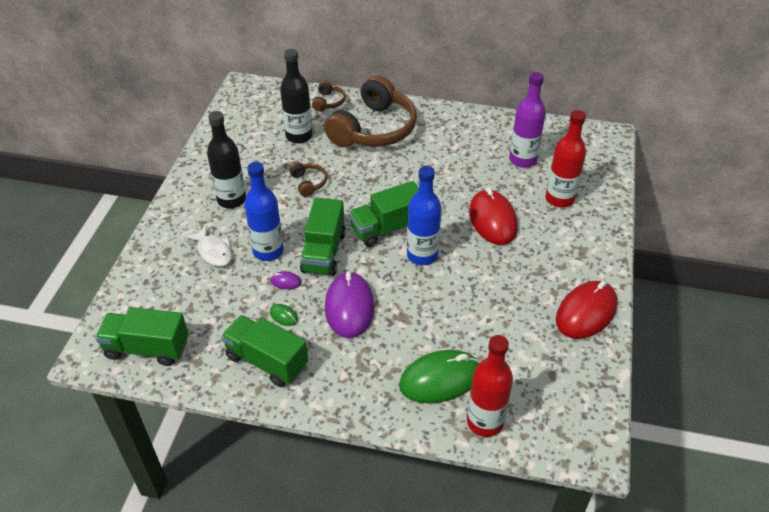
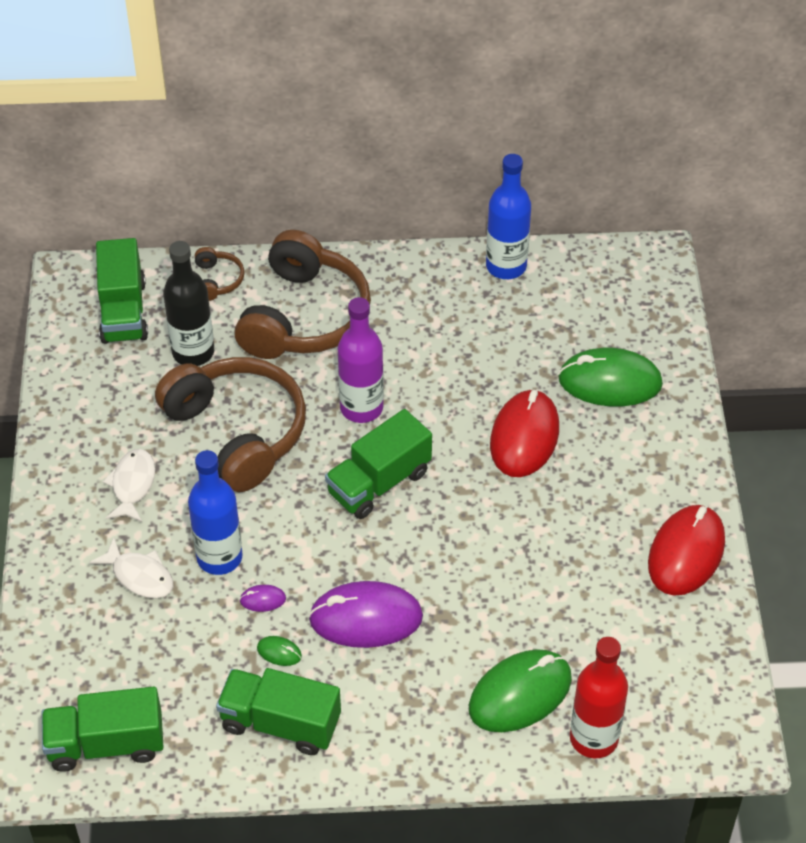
camera: 15 degrees left, 5 degrees up
(231, 200) = (132, 485): black bottle -> white fish
(308, 183) = (238, 432): brown headphones -> brown headphones, size x2.37
(324, 252) = (300, 541): green truck -> green truck (123, 311)
(349, 307) = (366, 618): purple mouse -> purple mouse turned 75 degrees counterclockwise
(422, 255) = (441, 515): blue bottle -> blue bottle (506, 266)
(492, 220) = (524, 437): red mouse -> red mouse turned 45 degrees clockwise
(522, 160) = (541, 326): purple bottle -> purple bottle (361, 408)
(559, 199) = (609, 382): red bottle -> green mouse

